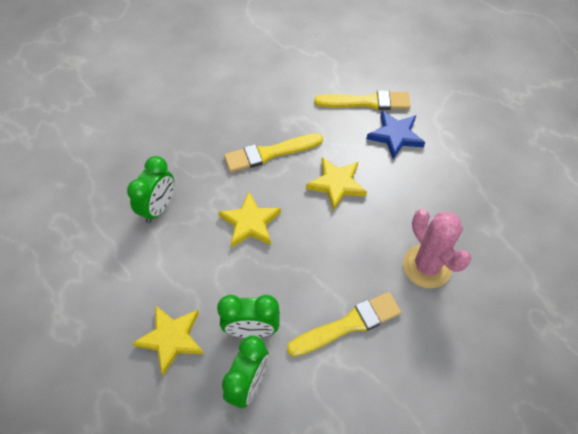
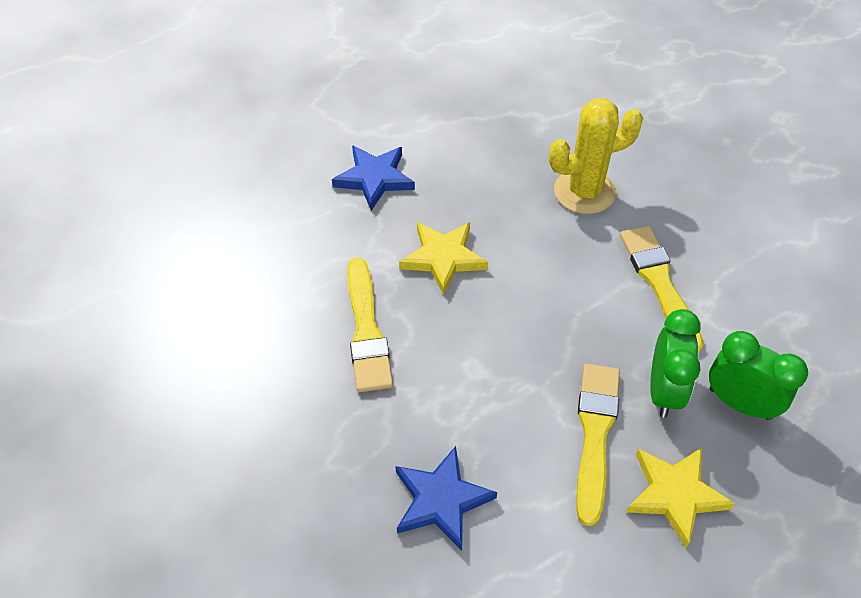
camera: 80 degrees left, 5 degrees down
(158, 208) = (441, 500): green clock -> blue star
(250, 223) = (491, 372): yellow star -> none
(366, 102) = (302, 197): yellow brush -> yellow brush (595, 434)
(427, 266) = (584, 192): pink cactus -> yellow cactus

